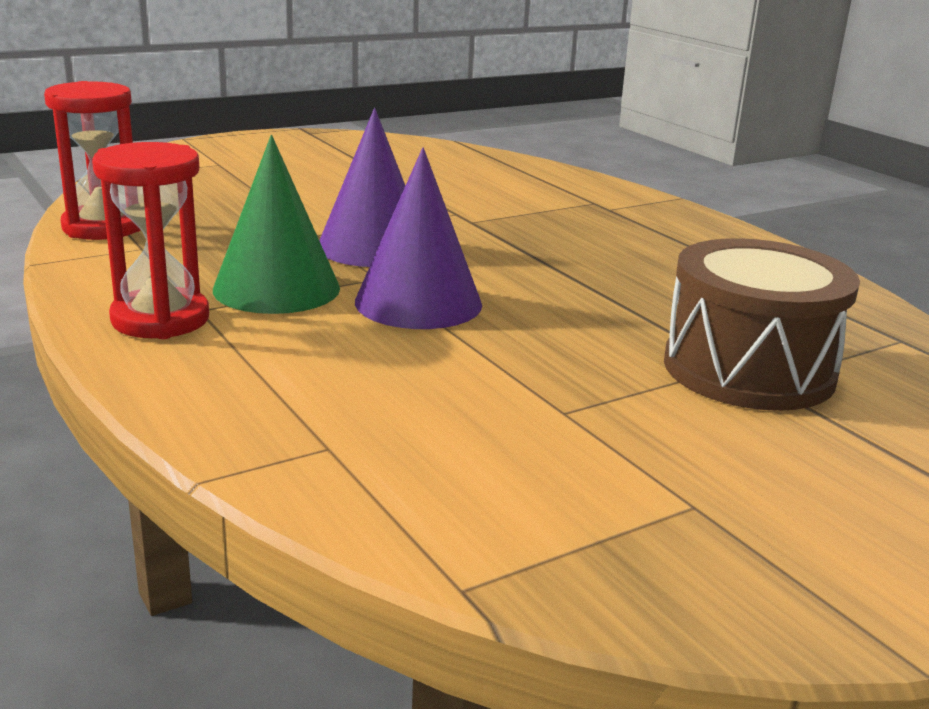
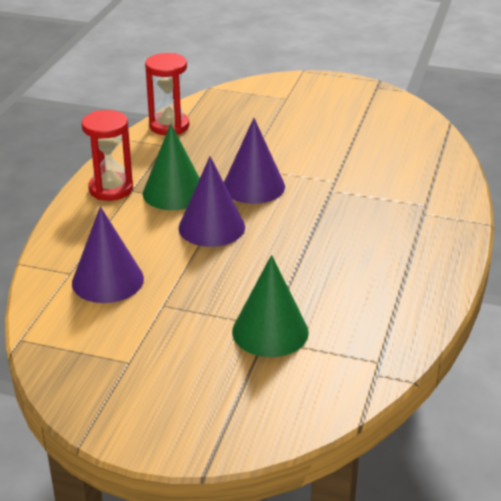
camera: 50 degrees right, 10 degrees up
(416, 424) = (108, 280): none -> purple cone
(748, 369) = (270, 331): brown drum -> green cone

